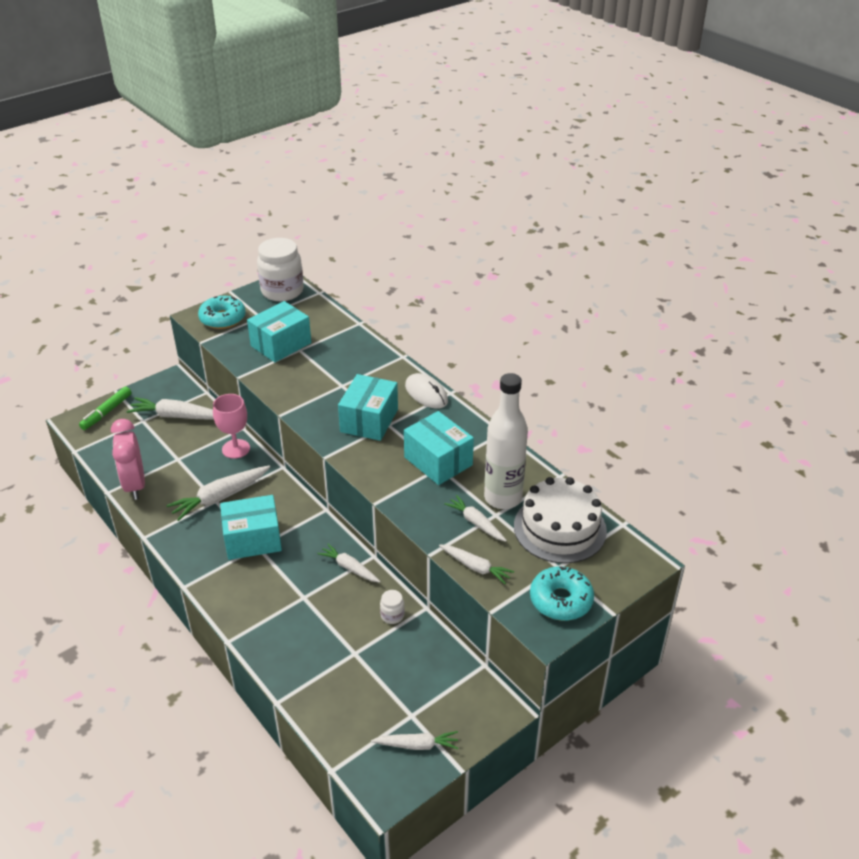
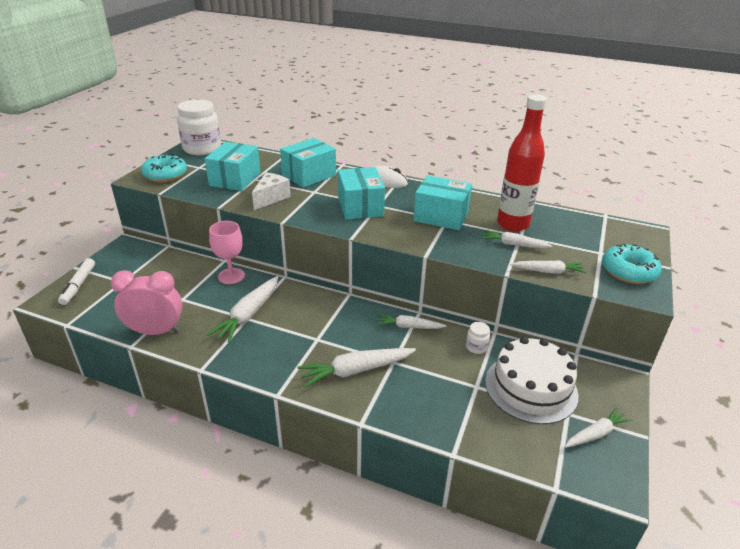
camera: 30 degrees left, 5 degrees down
(106, 412) = (78, 285): green marker -> white marker
(135, 485) = (156, 331): pink clock -> pink clock turned 135 degrees clockwise
(177, 416) = (154, 269): white carrot -> white carrot (356, 370)
(253, 539) = (308, 335): turquoise box -> turquoise box (309, 175)
(294, 381) = (271, 198): none -> white cheese
(503, 498) = (512, 224): white bottle -> red bottle
(560, 528) = (571, 230): white cake -> white cake (531, 388)

